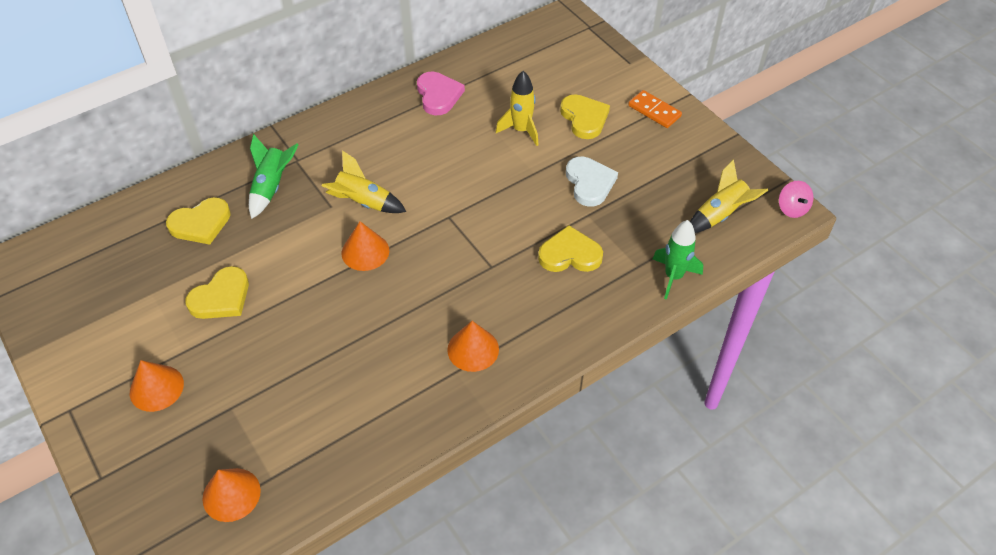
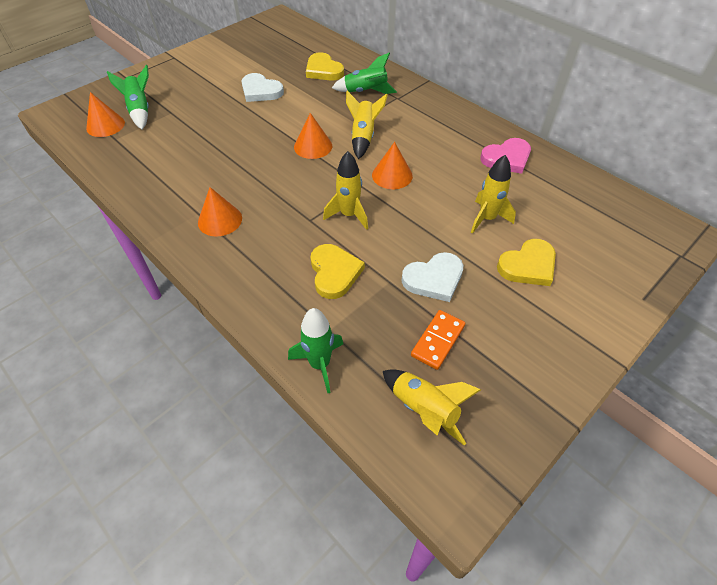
camera: 80 degrees right, 0 degrees up
(156, 388) = (187, 82): orange cone -> orange cone (392, 175)
(210, 449) = (140, 110): none -> green rocket
(221, 297) = (260, 91): yellow heart -> white heart
(492, 233) = (349, 215): none -> yellow rocket
(654, 111) = (572, 329): orange domino -> orange domino (438, 341)
(792, 208) = (461, 502): pink spinning top -> none

